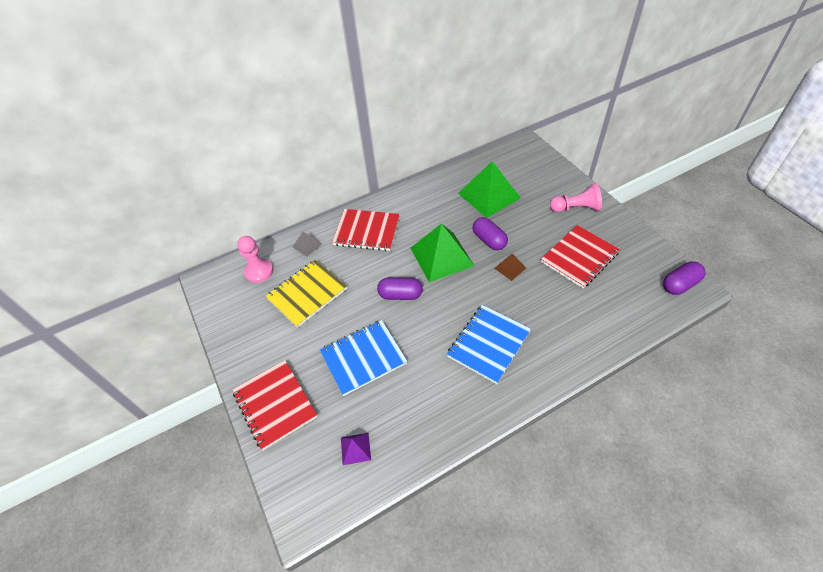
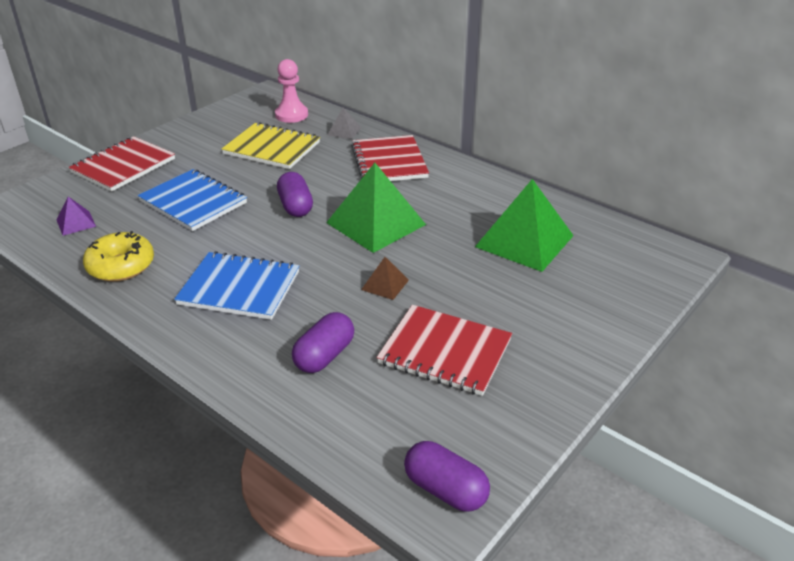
camera: 65 degrees right, 15 degrees down
(434, 417) = (121, 266): none -> yellow donut
(489, 240) = (429, 257): purple capsule -> purple capsule (324, 356)
(576, 208) = (560, 333): pink pawn -> none

